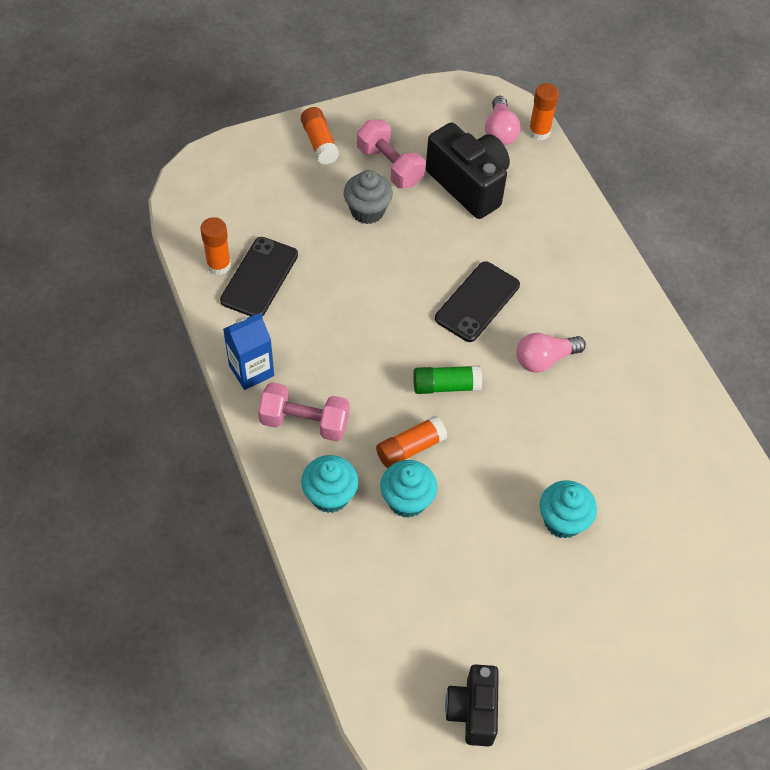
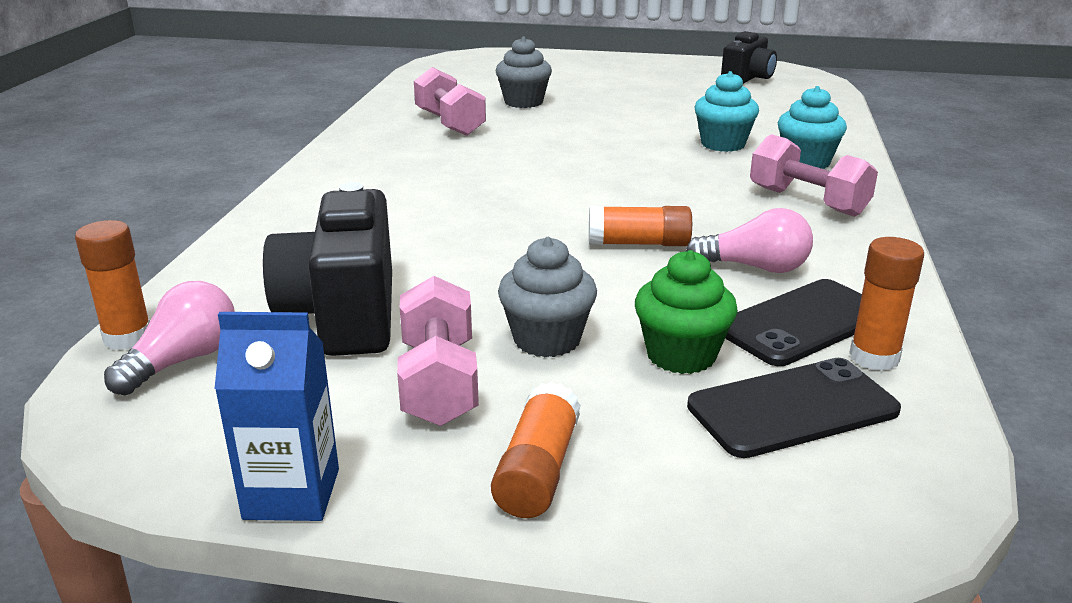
camera: 145 degrees left, 30 degrees down
(251, 370) = (862, 249): blue carton -> blue carton (292, 494)
(303, 227) = (681, 355): none -> green cupcake
(410, 448) = (692, 163): orange glue stick -> orange glue stick (639, 243)
(446, 386) = (609, 182): green glue stick -> none
(477, 302) = (494, 219): black phone -> black phone (792, 408)
(544, 359) = (475, 170): pink light bulb -> pink light bulb (755, 267)
(563, 520) = (583, 110): turquoise cupcake -> none
(625, 512) = (523, 102): none -> grey cupcake
(637, 431) = (450, 123): none -> pink dumbbell

